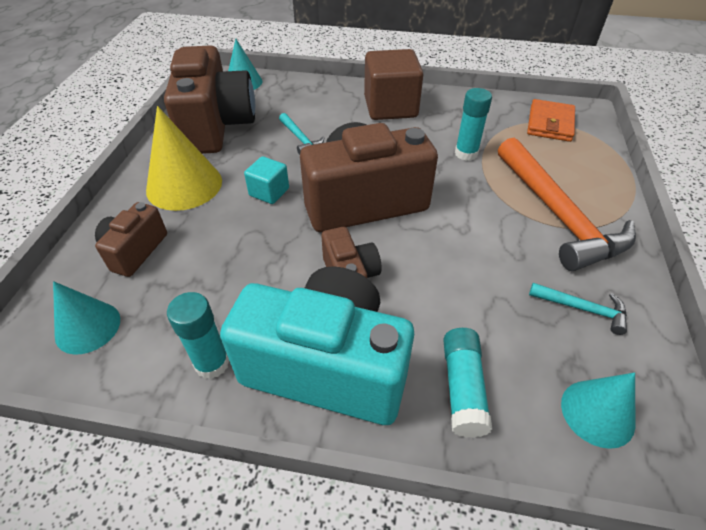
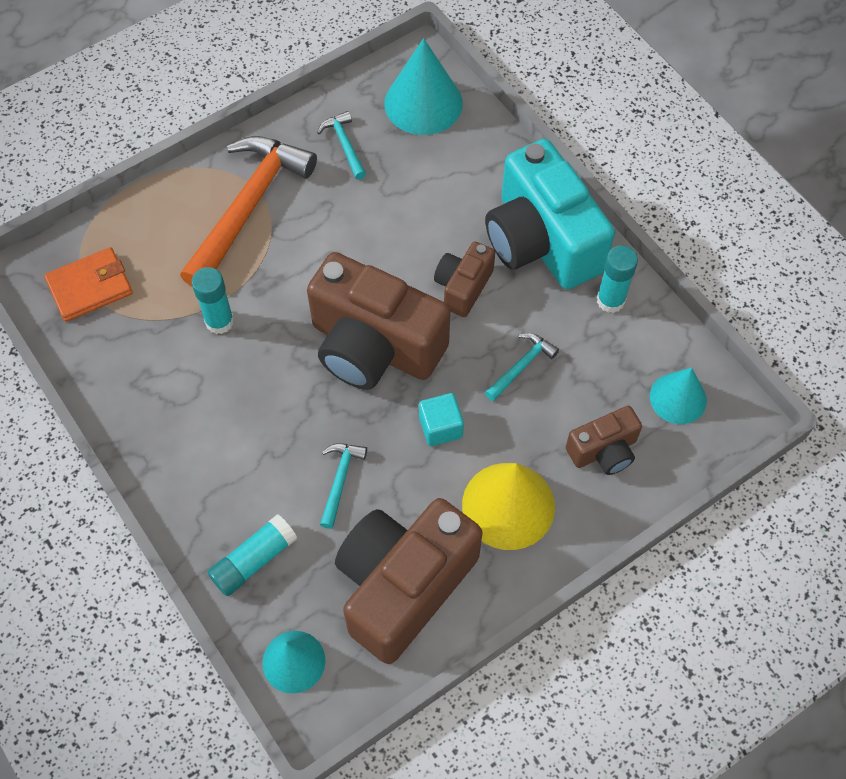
camera: 135 degrees left, 15 degrees up
(247, 259) = (521, 366): none -> turquoise hammer
(390, 107) = (194, 449): brown cube -> none
(462, 387) = (477, 168): turquoise glue stick -> turquoise glue stick (253, 560)
(597, 413) = (423, 103): turquoise cone -> turquoise cone, size x1.56

